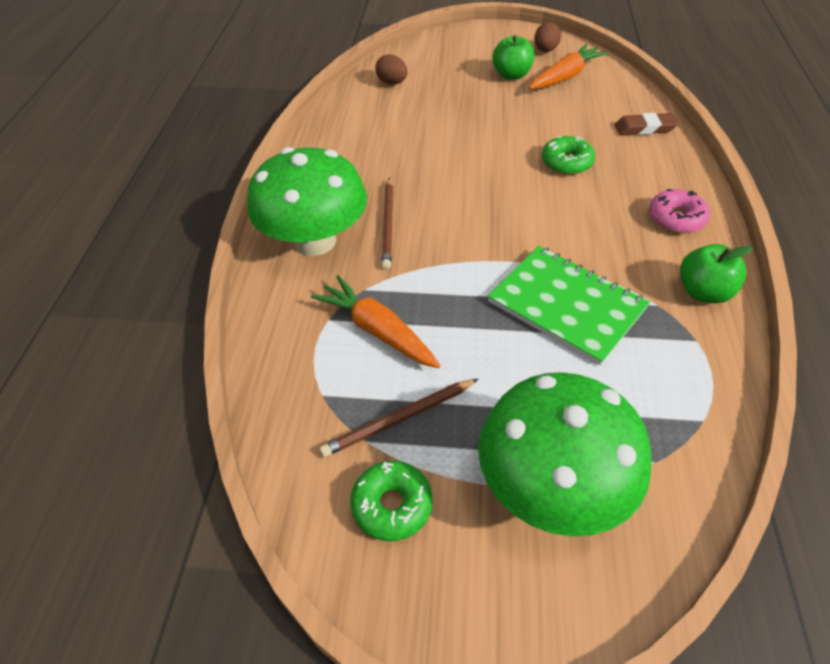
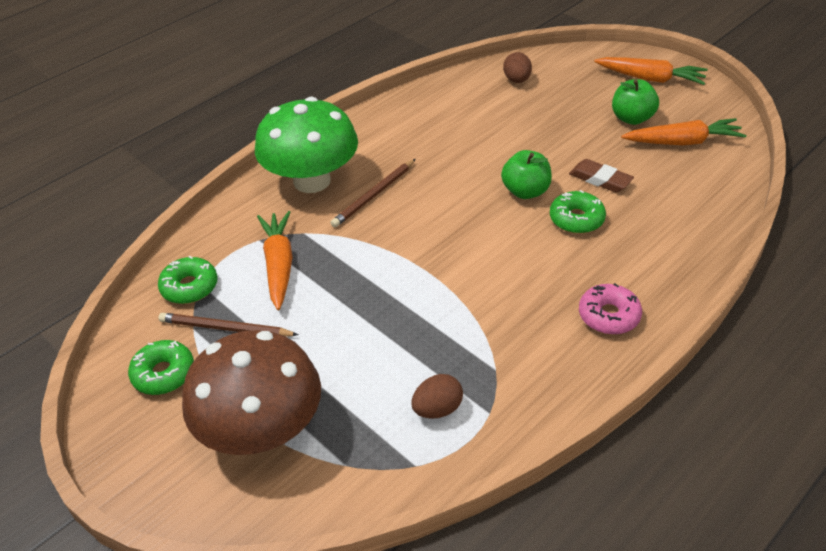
camera: 40 degrees right, 5 degrees down
(312, 404) = (190, 287): none -> green donut
(489, 43) = (650, 79): none -> orange carrot
(545, 50) = (698, 108): brown egg -> brown egg (437, 409)
(552, 486) = (262, 430): green mushroom -> brown mushroom
(566, 305) = (425, 326): green notebook -> none
(644, 128) = (694, 225): brown eraser -> brown eraser (600, 179)
(703, 292) = (547, 383): green apple -> green apple (525, 191)

